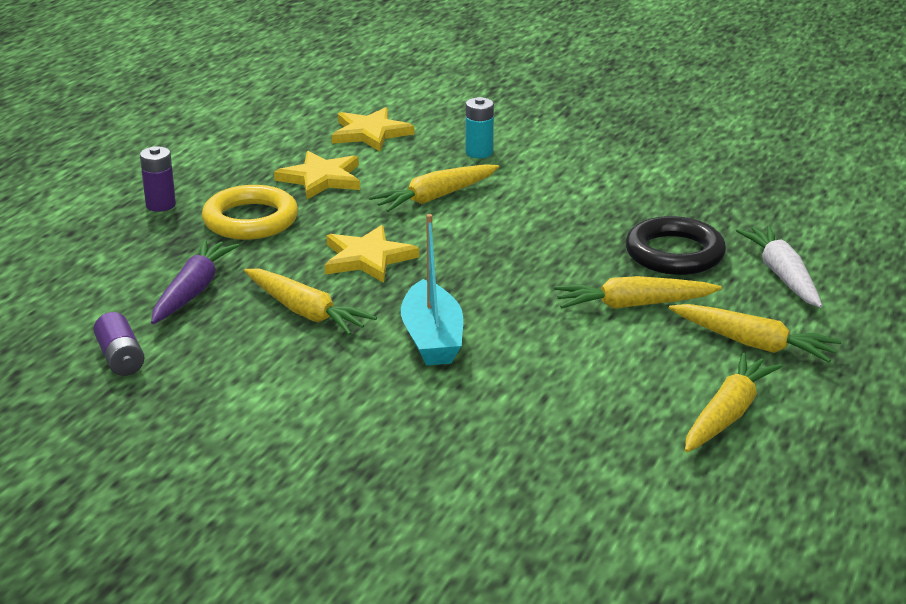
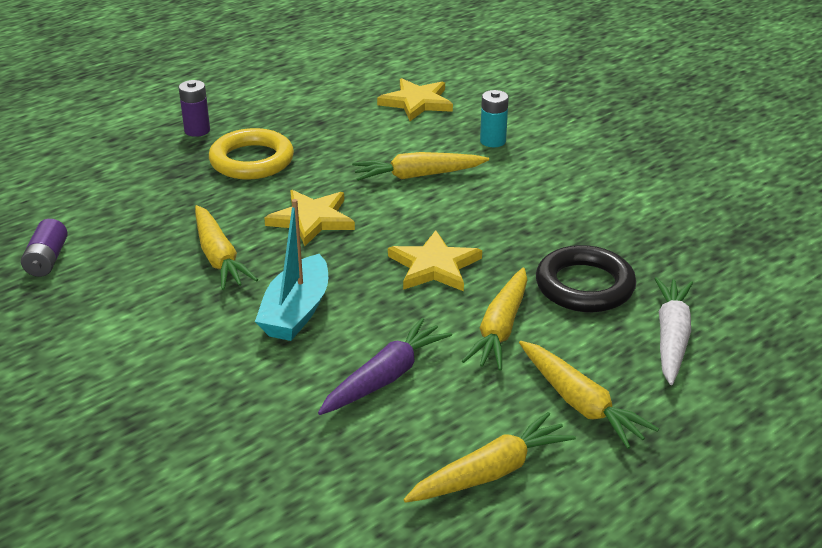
camera: 25 degrees right, 5 degrees up
(192, 291) = (151, 214): purple carrot -> purple carrot (385, 377)
(321, 178) = (340, 136): yellow star -> yellow star (434, 266)
(633, 305) = (500, 329): yellow carrot -> yellow carrot turned 90 degrees counterclockwise

